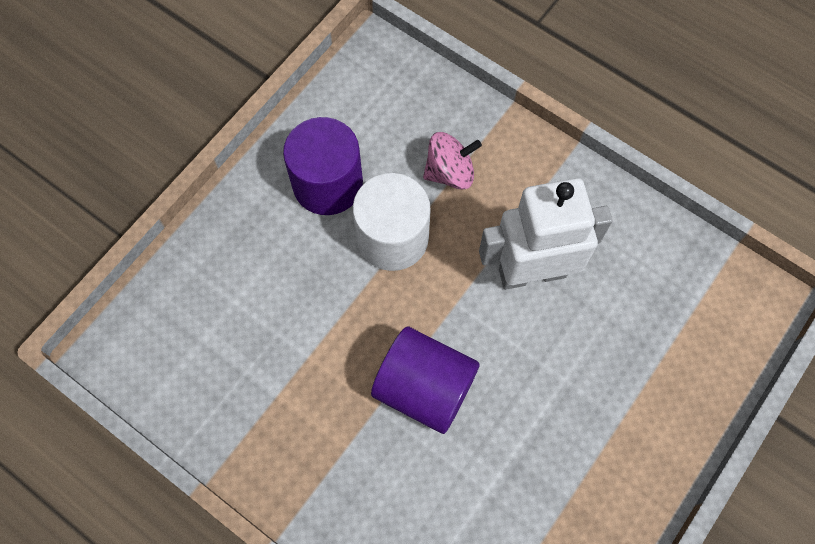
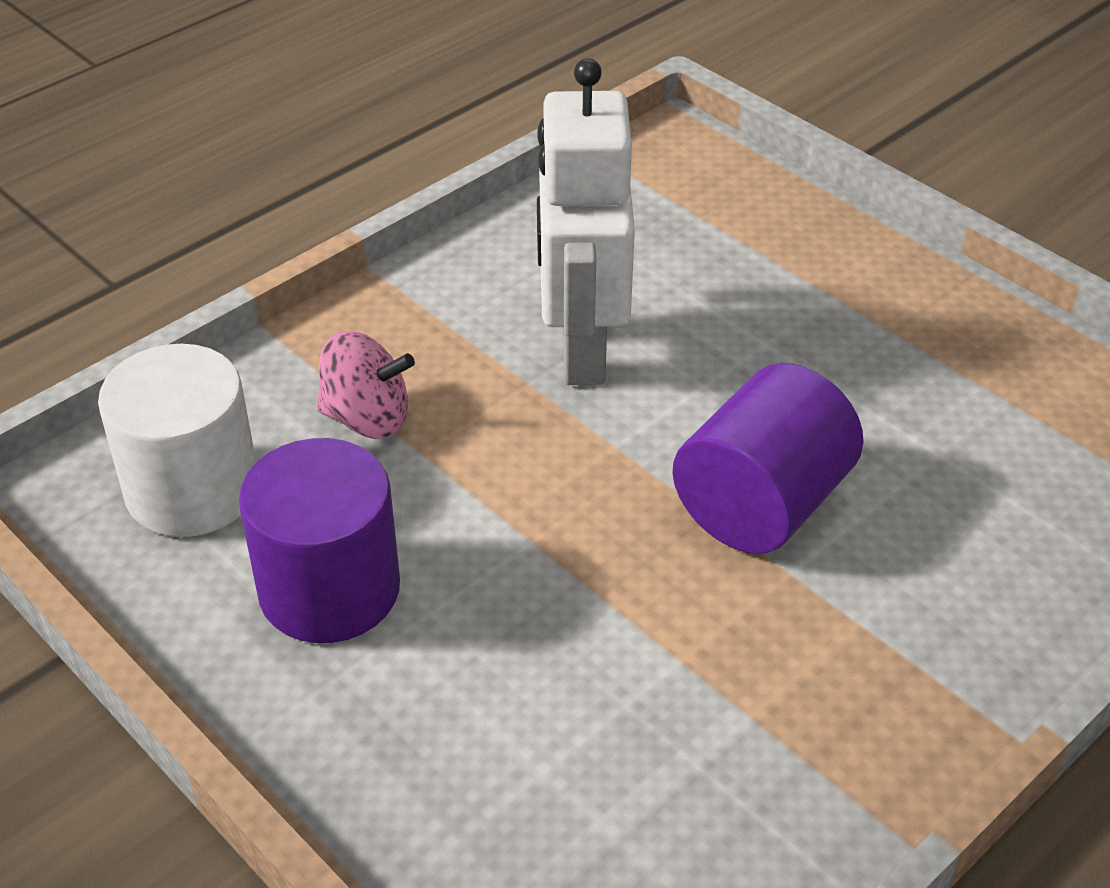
camera: 80 degrees left, 25 degrees down
(392, 238) = (471, 510): white cylinder -> white cylinder (192, 489)
(450, 172) = (367, 418): pink spinning top -> pink spinning top turned 105 degrees clockwise

